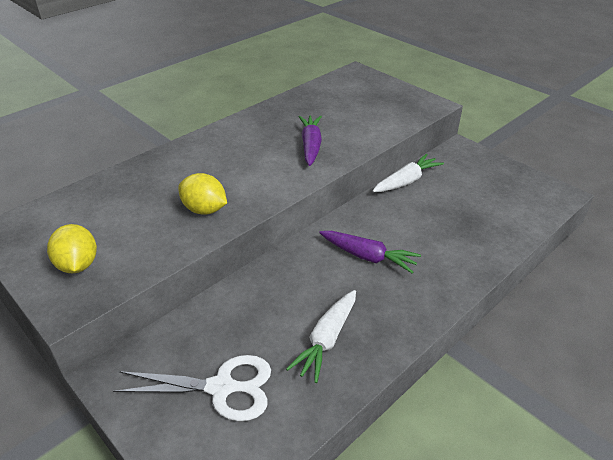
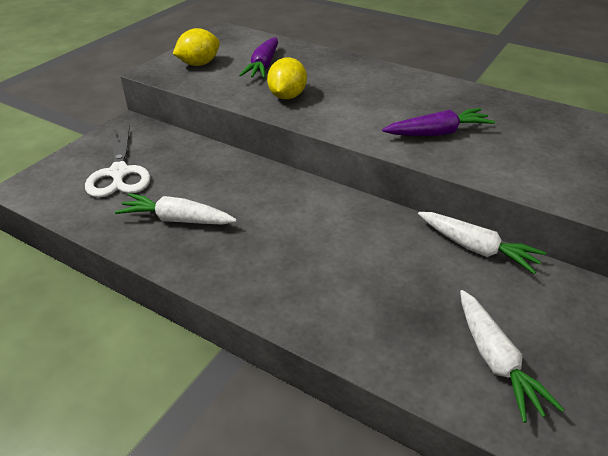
camera: 75 degrees right, 0 degrees up
(368, 257) = (306, 231): purple carrot -> purple carrot (263, 66)
(503, 203) = (495, 360): none -> white carrot

